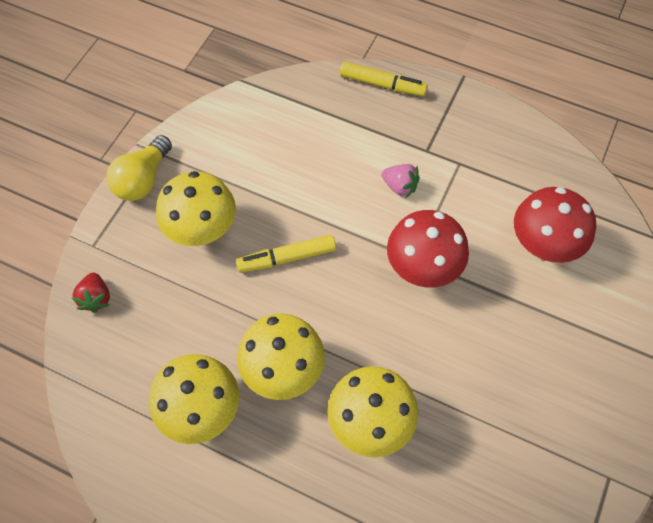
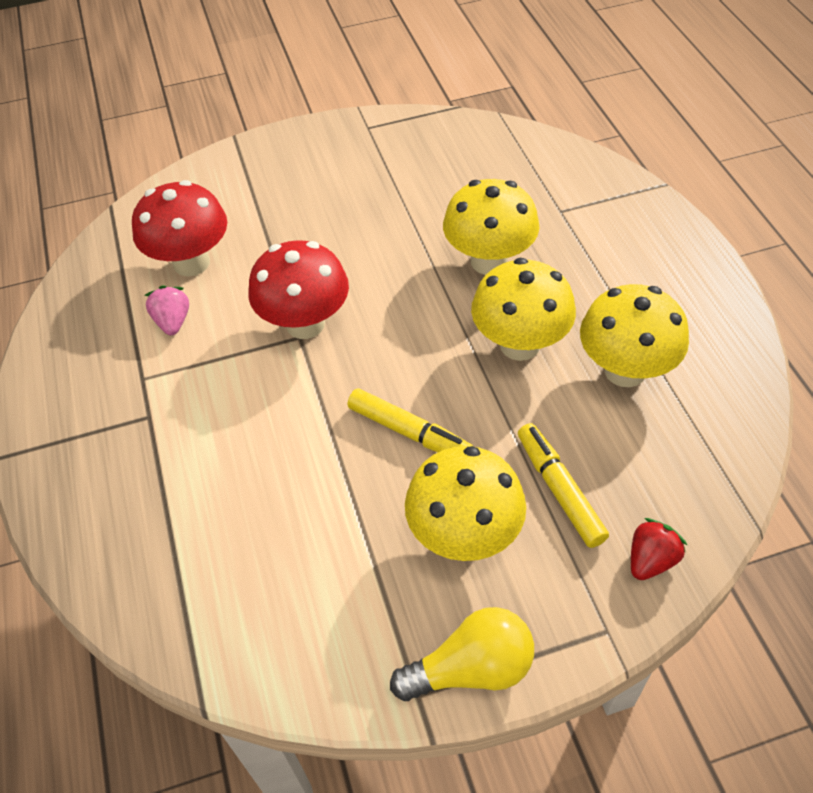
camera: 130 degrees left, 10 degrees down
(382, 84) = (75, 529): yellow marker -> yellow marker (559, 490)
(400, 186) = (222, 405): pink strawberry -> pink strawberry (173, 321)

